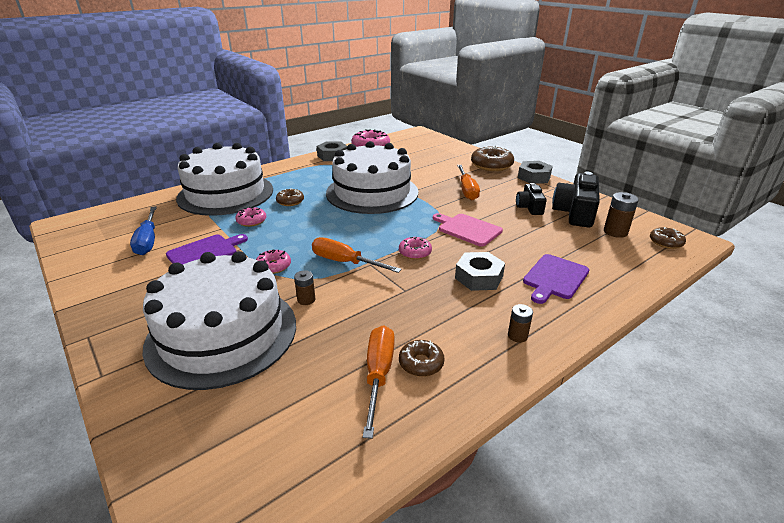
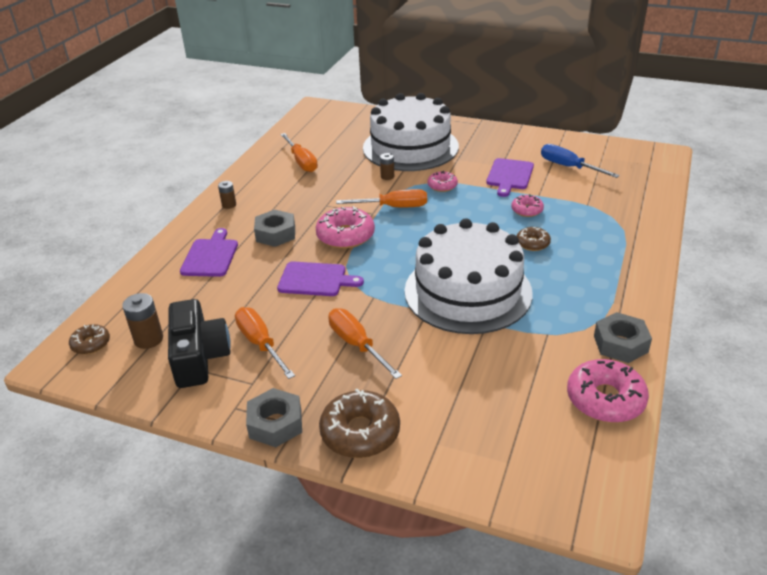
camera: 150 degrees right, 5 degrees up
(226, 194) = (611, 226): white cake -> none
(415, 252) = (345, 236): pink donut -> pink donut, size x1.78
(421, 363) = (282, 173): brown donut -> none
(467, 229) = (315, 279): pink cutting board -> purple cutting board
(529, 207) = (260, 343): black camera -> orange screwdriver

